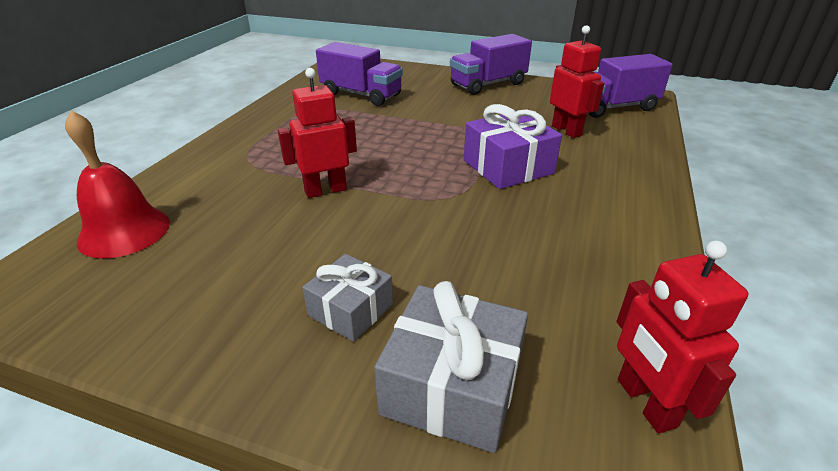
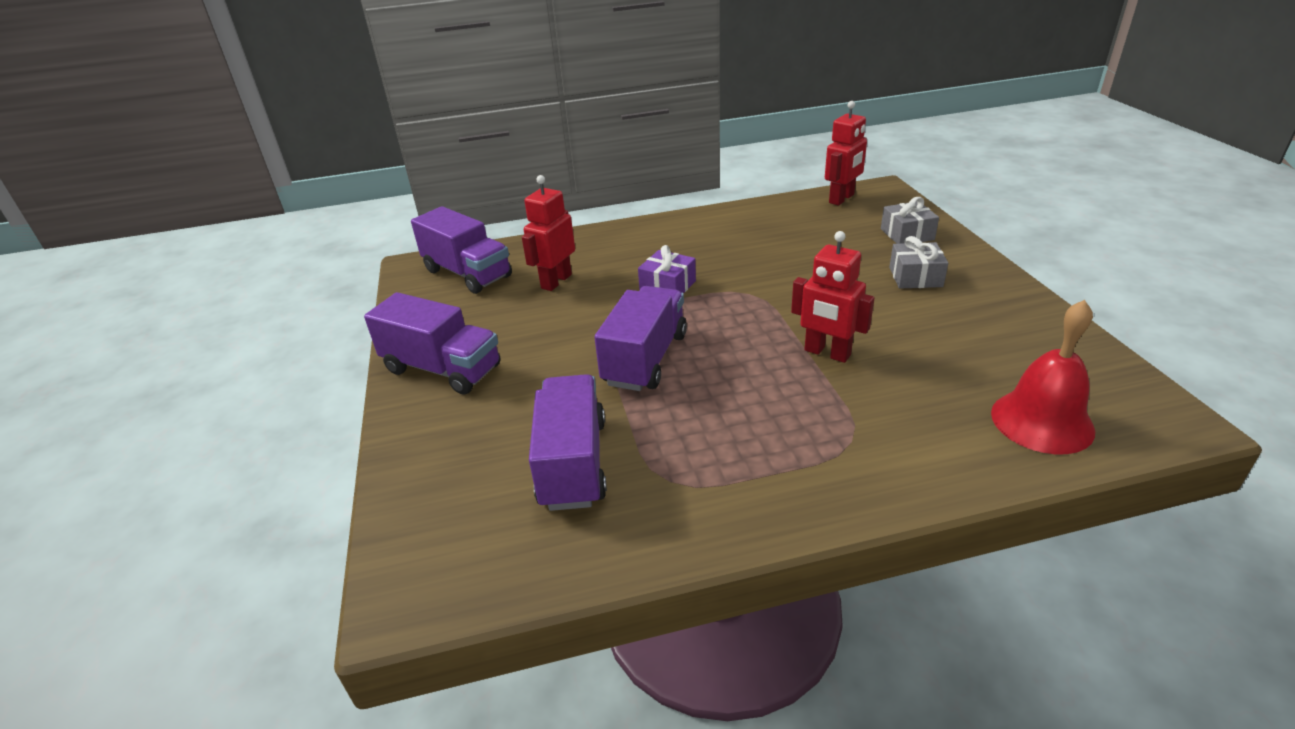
camera: 120 degrees left, 0 degrees up
(419, 131) = (645, 359): none -> purple truck
(452, 386) = (907, 234): grey gift -> grey gift, size x0.63
(508, 167) = (667, 286): purple gift -> purple gift, size x0.63

